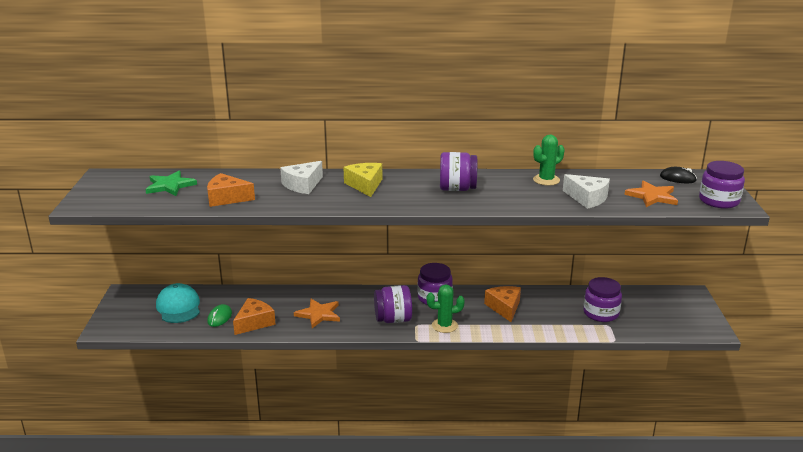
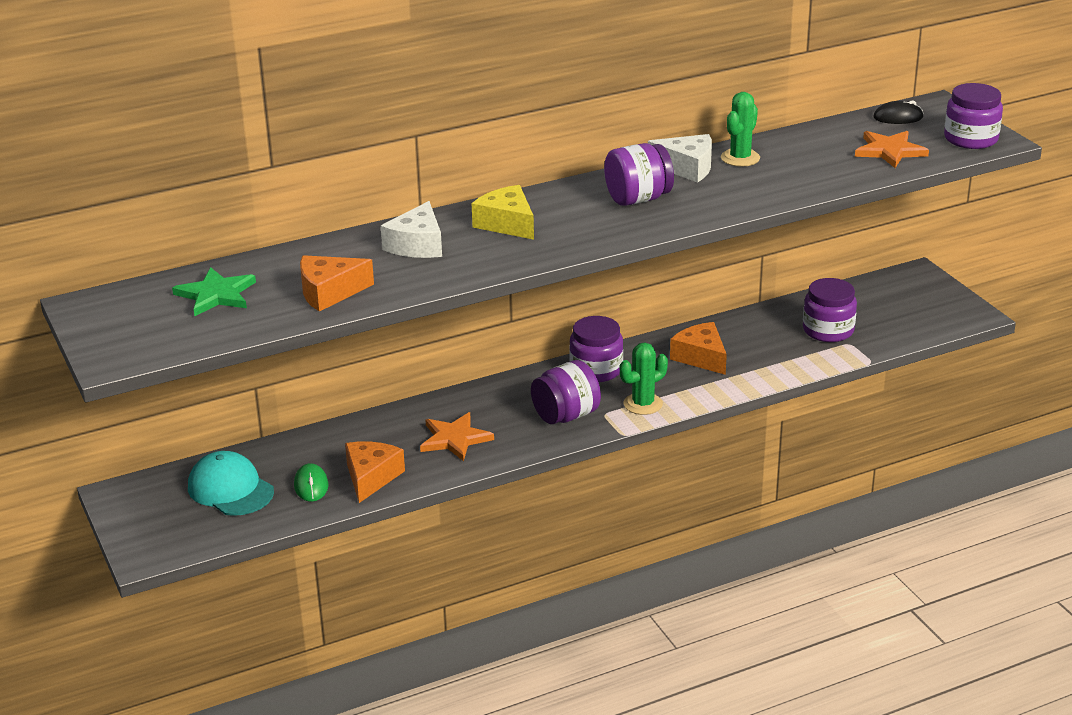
camera: 25 degrees left, 5 degrees up
(587, 198) = (815, 173): white cheese -> white cheese (687, 168)

